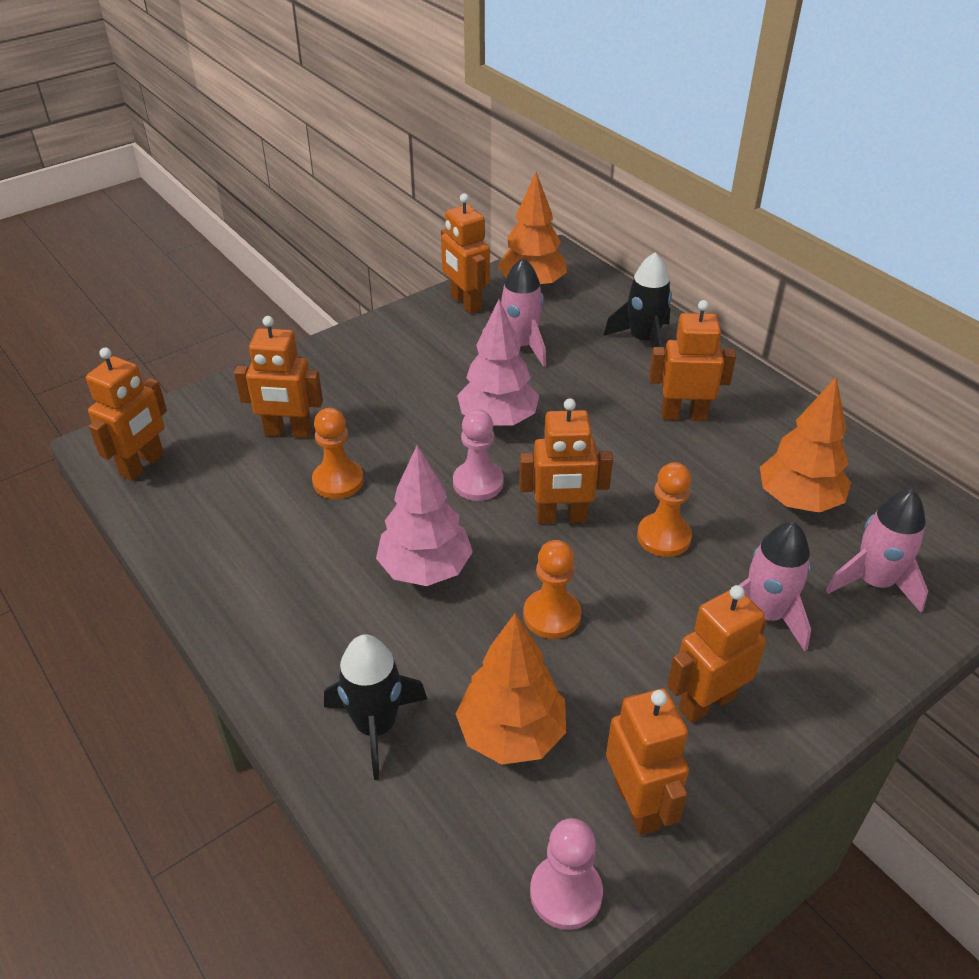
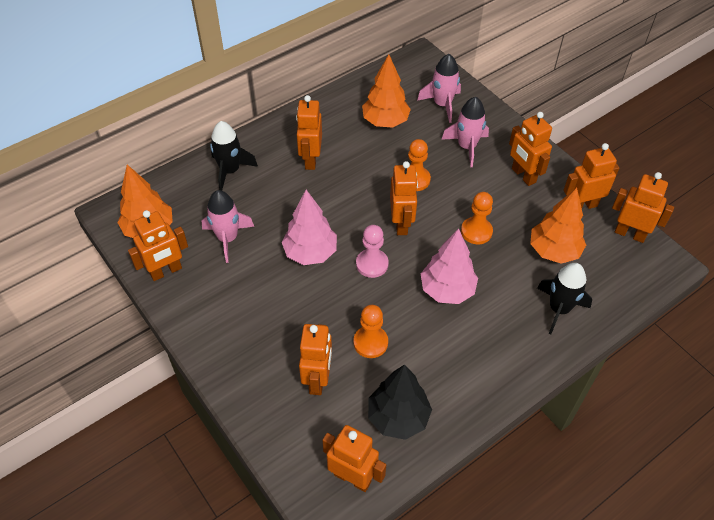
camera: 90 degrees left, 10 degrees up
(214, 507) = (398, 417): none -> black tree
(566, 893) = (630, 234): pink pawn -> orange robot

